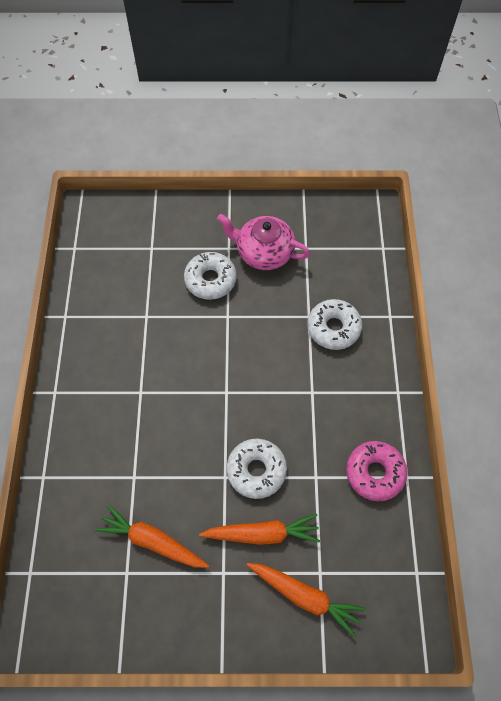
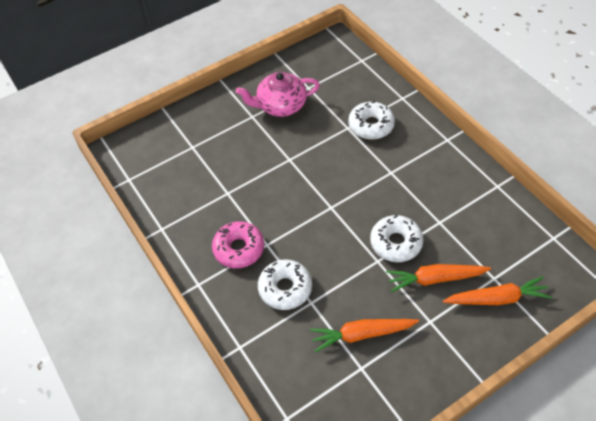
camera: 30 degrees left, 10 degrees down
(210, 280) = (256, 143): white donut -> white donut (285, 288)
(262, 533) = (435, 279): orange carrot -> orange carrot turned 150 degrees counterclockwise
(375, 473) = (475, 196): pink donut -> pink donut (239, 249)

